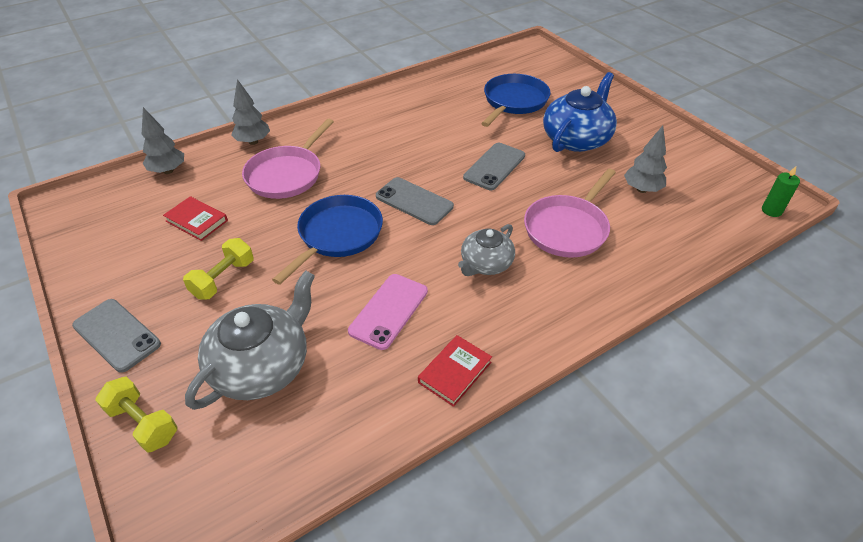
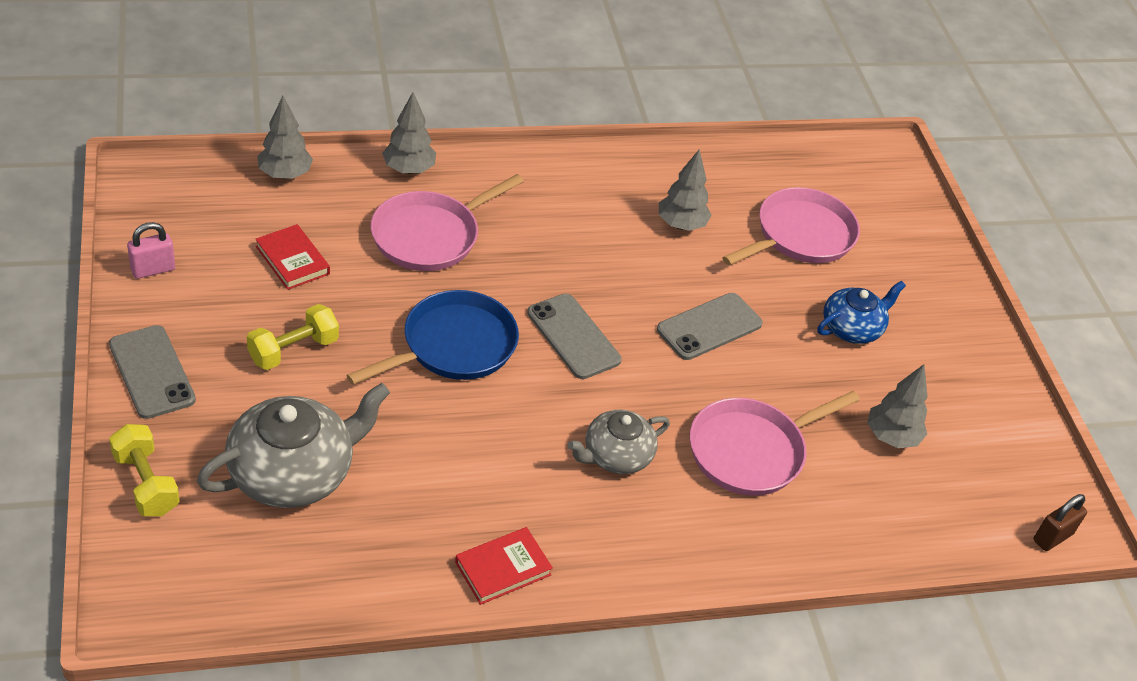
camera: 15 degrees right, 0 degrees up
(91, 262) = (153, 269): none -> pink padlock
(389, 311) = (466, 467): pink phone -> none
(442, 118) = (681, 225): none -> grey tree
(514, 101) = (800, 236): blue pan -> pink pan
(576, 139) = (852, 328): blue teapot -> blue teapot, size x0.61
(771, 211) = (1052, 537): green candle -> brown padlock

